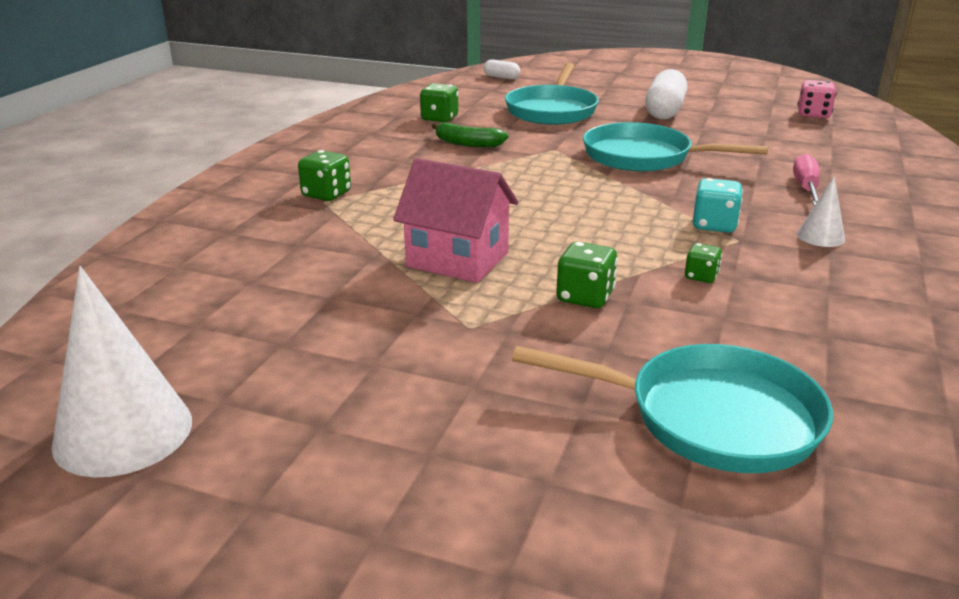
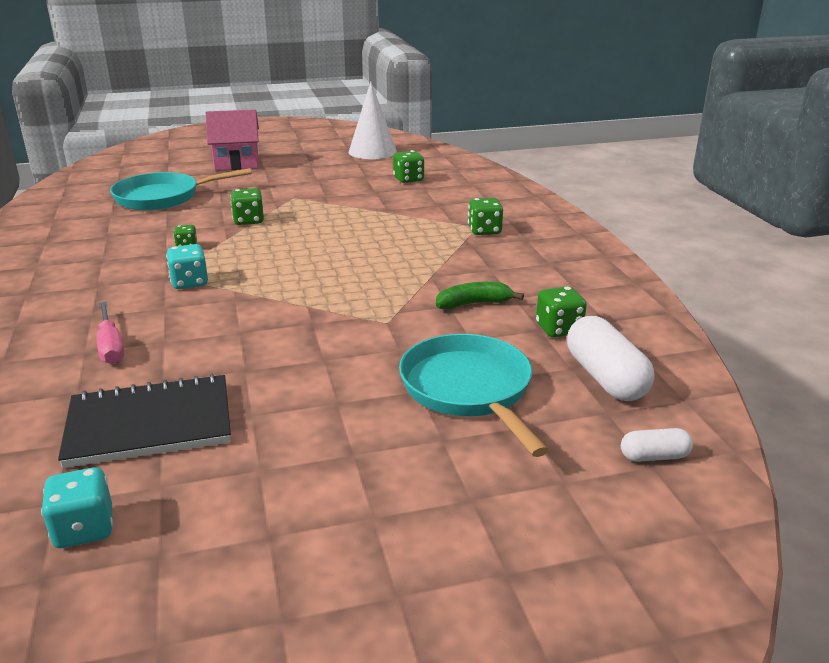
camera: 145 degrees right, 0 degrees up
(236, 307) = (408, 179): none -> green dice
(457, 260) = (339, 219): pink house -> pink house (237, 163)
(644, 157) = (290, 340): turquoise pan -> none
(664, 111) = (326, 446): white capsule -> white capsule (605, 378)
(773, 140) = (150, 424): none -> black notebook
(813, 115) = (84, 529): pink dice -> turquoise dice
(820, 236) = (102, 296): white cone -> none

